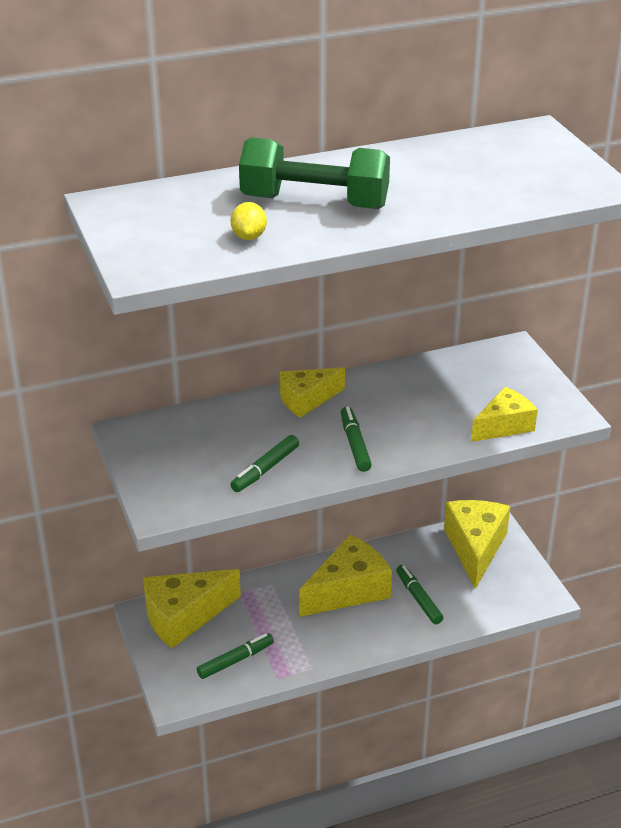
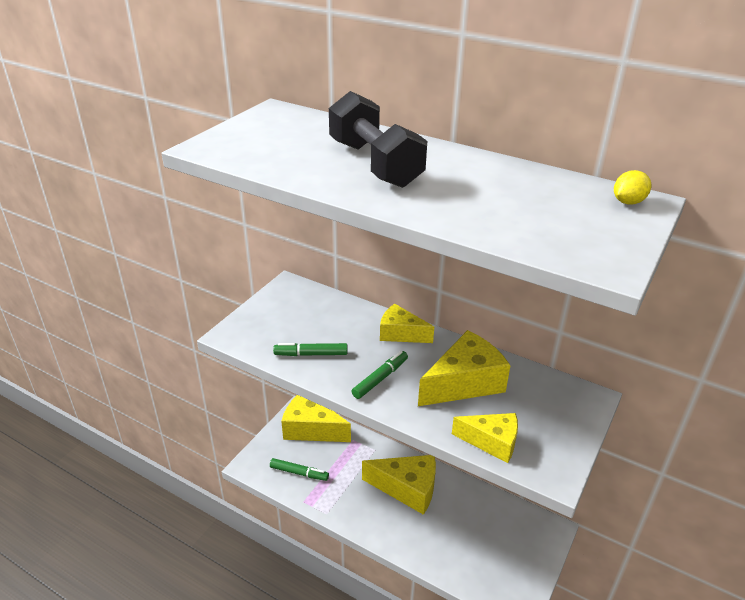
camera: 50 degrees right, 0 degrees up
(249, 237) = (293, 161): yellow lemon -> yellow lemon (628, 202)
(314, 202) = (374, 164): green dumbbell -> black dumbbell
(418, 599) = (438, 530): green marker -> none
(475, 548) = (518, 532): yellow cheese -> yellow cheese (464, 383)

